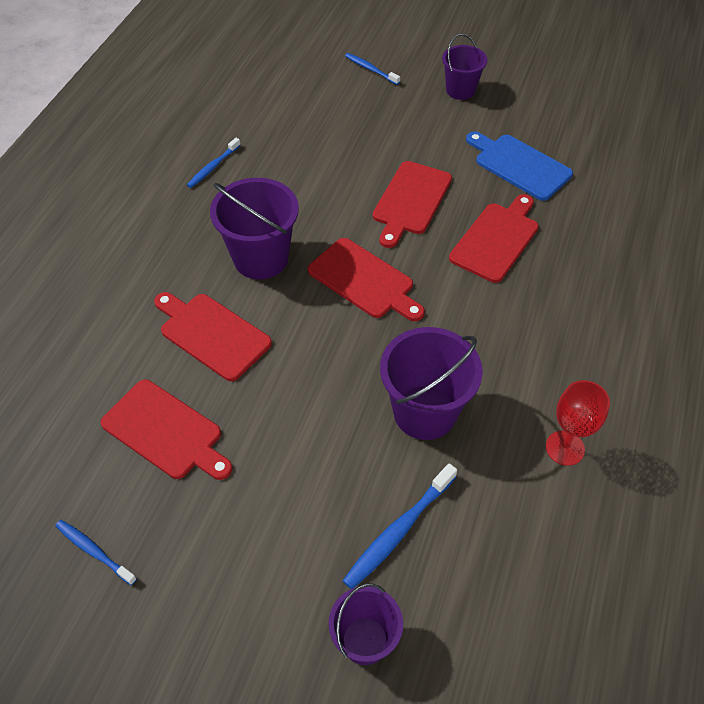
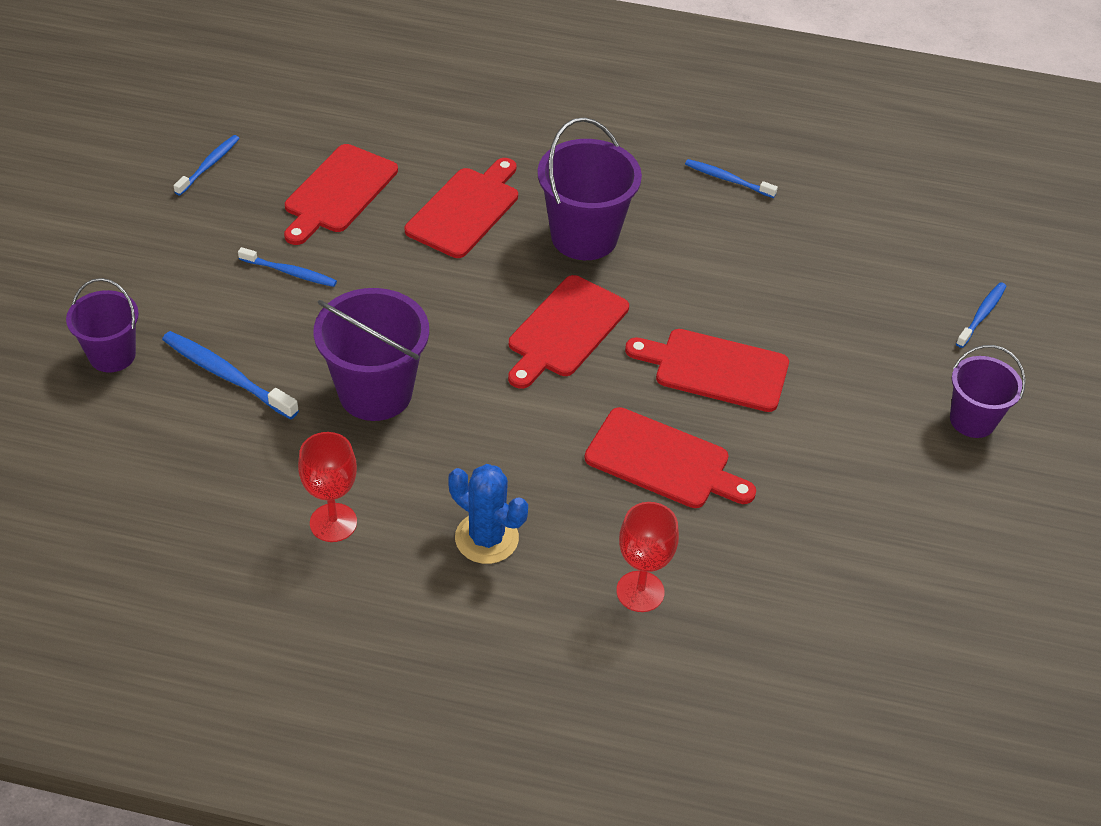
camera: 80 degrees right, 5 degrees down
(269, 476) = (289, 272): none -> blue toothbrush
(519, 165) = (821, 490): blue cutting board -> none
(572, 347) = (486, 538): none -> blue cactus
(611, 265) = (640, 591): none -> red goblet

